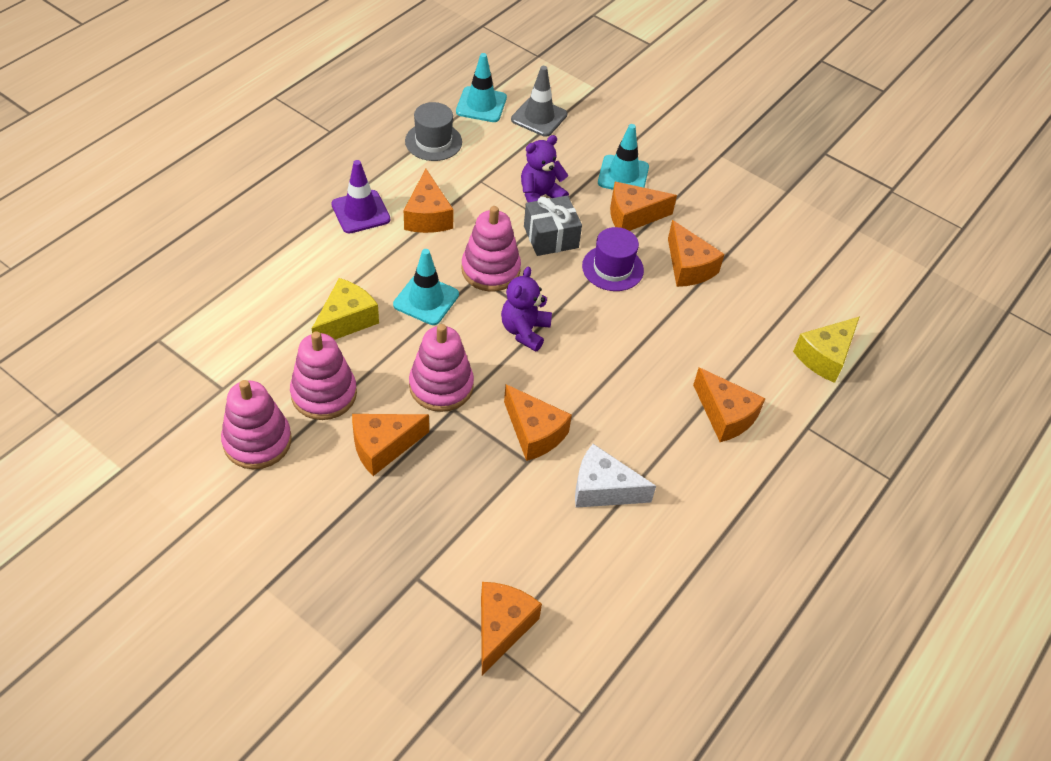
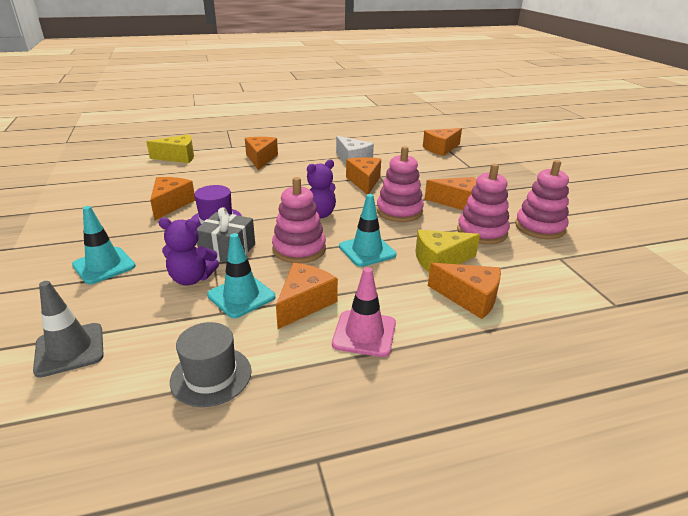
camera: 140 degrees left, 20 degrees down
(360, 212) = (364, 333): purple traffic cone -> pink traffic cone
(481, 105) = (96, 398): turquoise traffic cone -> turquoise traffic cone (241, 296)
(632, 216) = (151, 239): orange cheese -> orange cheese (469, 298)

